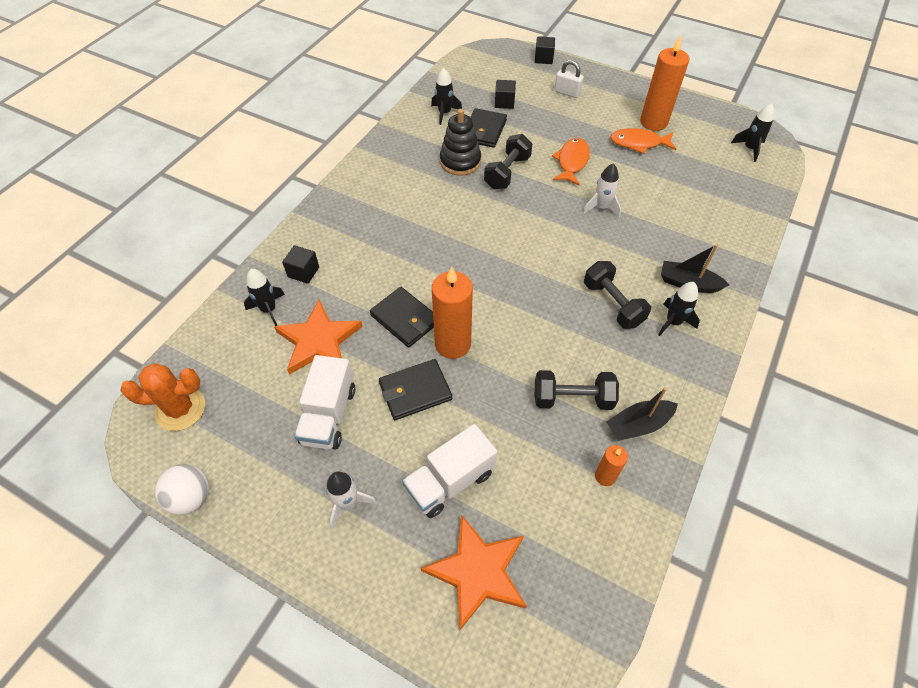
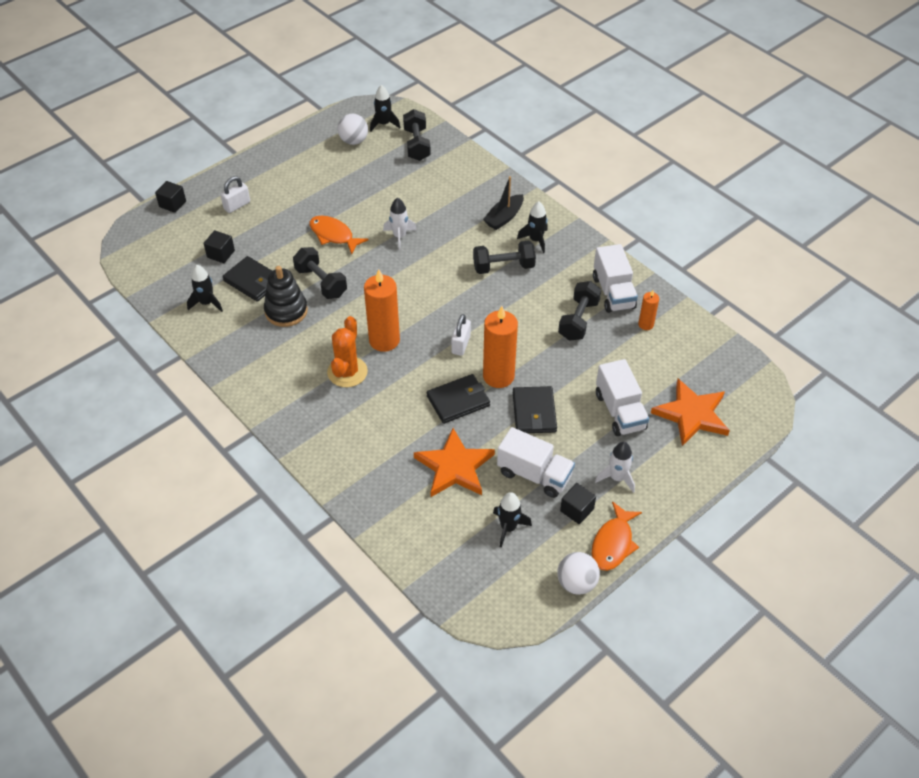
camera: 70 degrees left, 5 degrees down
(180, 409) = (485, 582): orange cactus -> orange cactus (347, 372)
(269, 309) = (401, 498): black rocket -> black rocket (508, 528)
(303, 272) = (367, 463): black cube -> black cube (577, 510)
(481, 299) = (461, 344): none -> white padlock
(638, 143) = (336, 185): orange fish -> orange fish (613, 543)
(638, 425) = (613, 292): black boat -> white truck
(653, 122) = (316, 165): orange candle -> orange candle (384, 340)
(707, 136) = (353, 141): none -> white ball
(741, 181) = (417, 145): none -> black dumbbell

